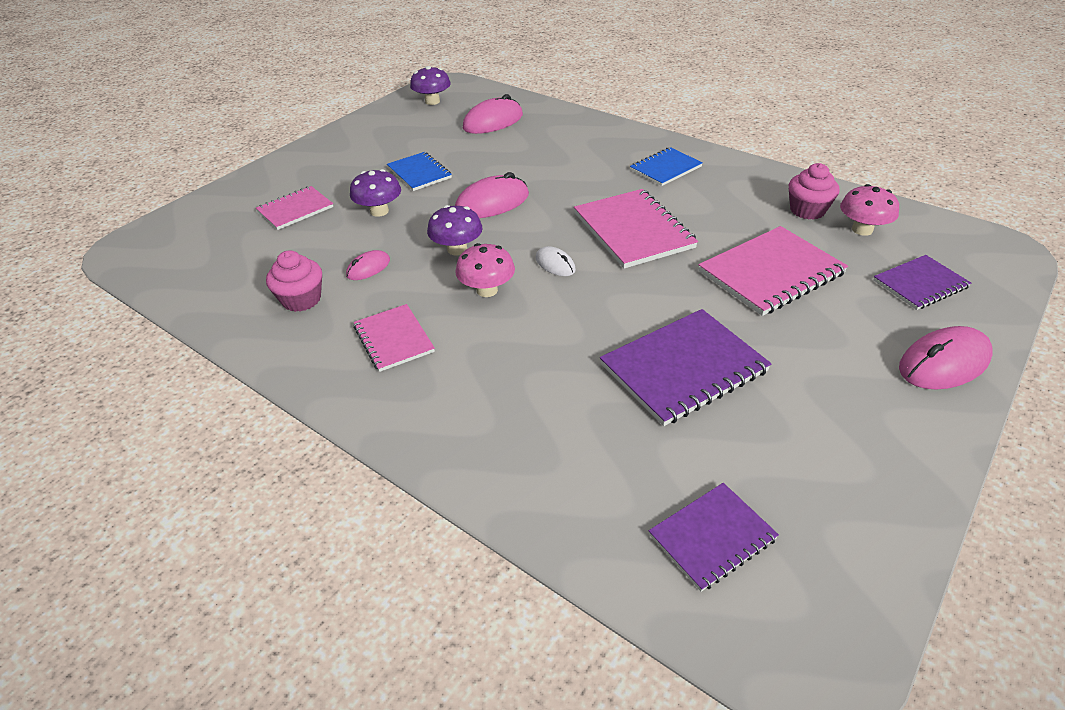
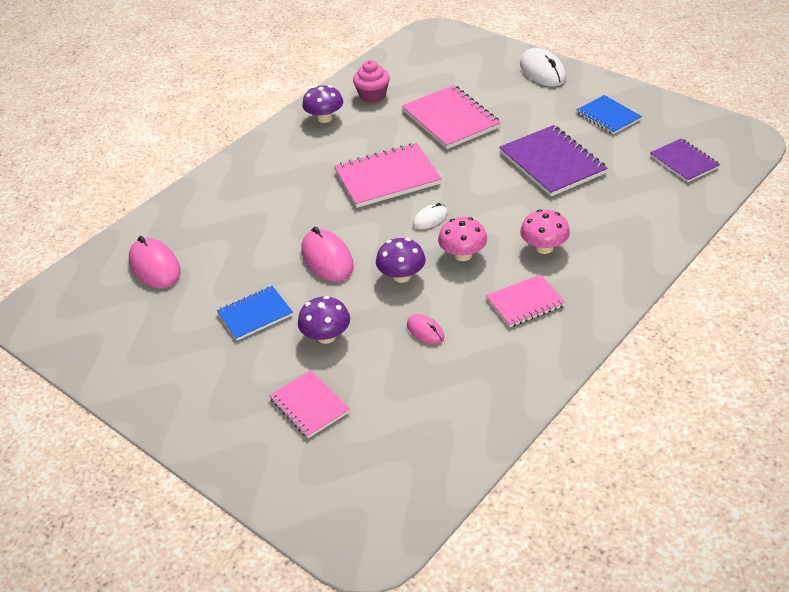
camera: 85 degrees left, 0 degrees up
(301, 299) = (470, 370): pink cupcake -> none
(432, 101) = (78, 321): purple mushroom -> purple mushroom (324, 118)
(665, 168) = (291, 156): blue notebook -> blue notebook (608, 116)
(862, 229) = (402, 77): pink mushroom -> pink mushroom (544, 248)
(920, 284) = (467, 66): purple notebook -> none
(943, 363) = (542, 71): pink mouse -> white mouse

